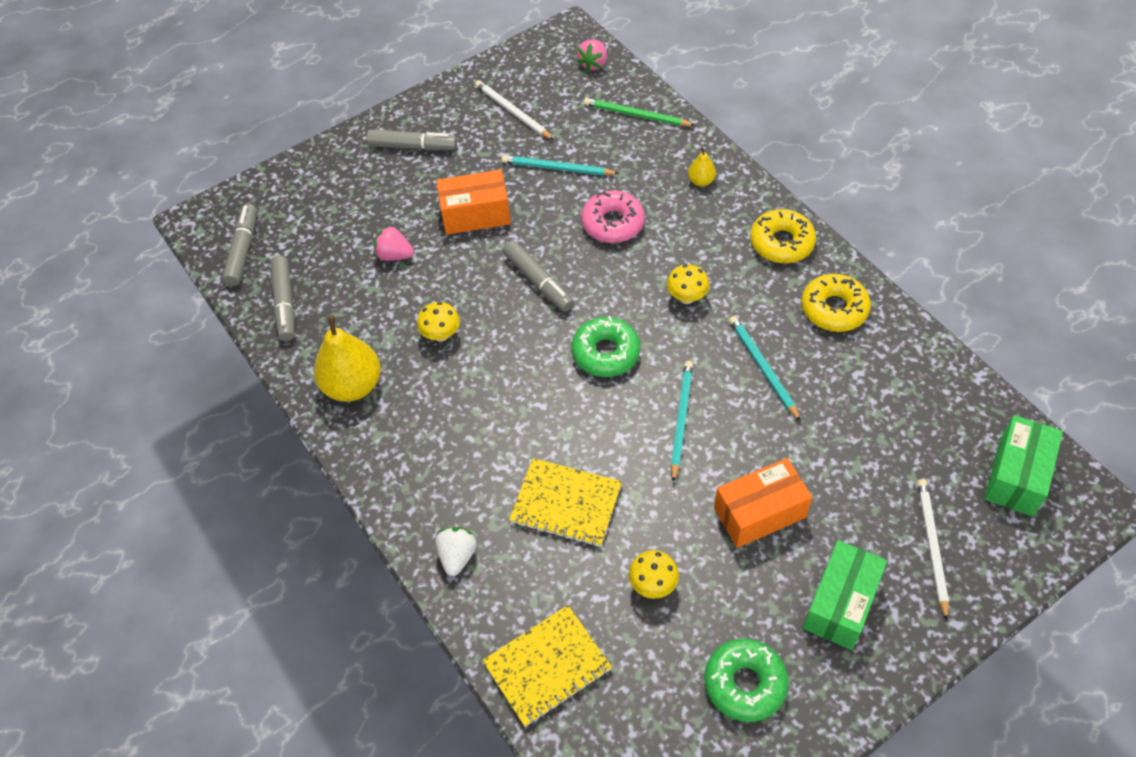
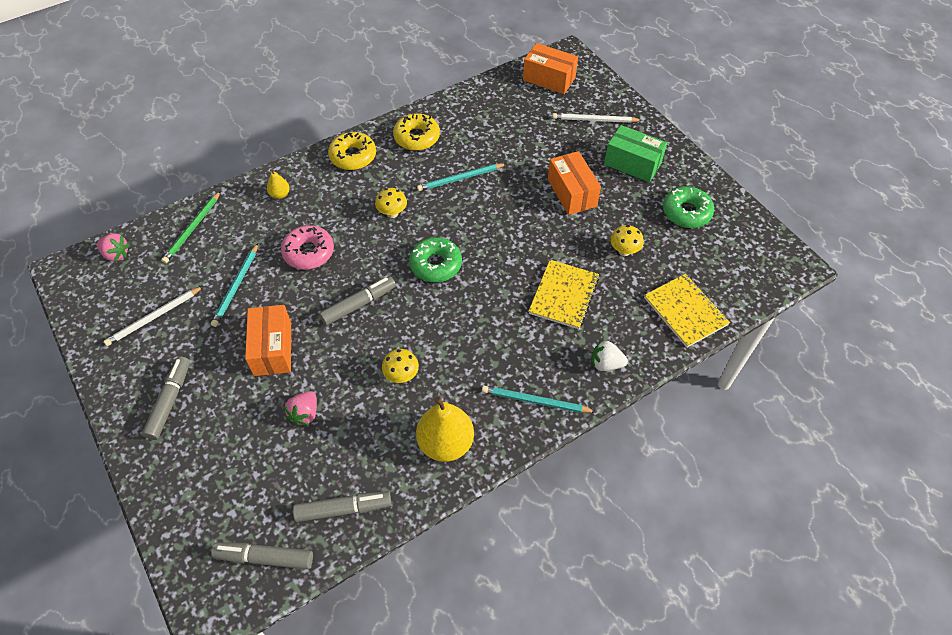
camera: 90 degrees left, 0 degrees up
(681, 419) = (498, 226): turquoise pencil -> turquoise pencil (535, 401)
(1016, 476) = (549, 79): green box -> orange box

